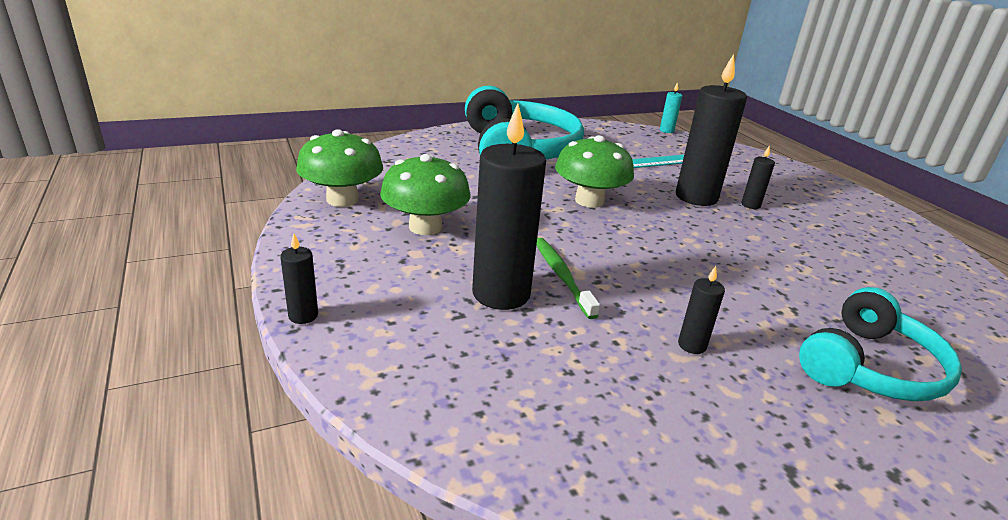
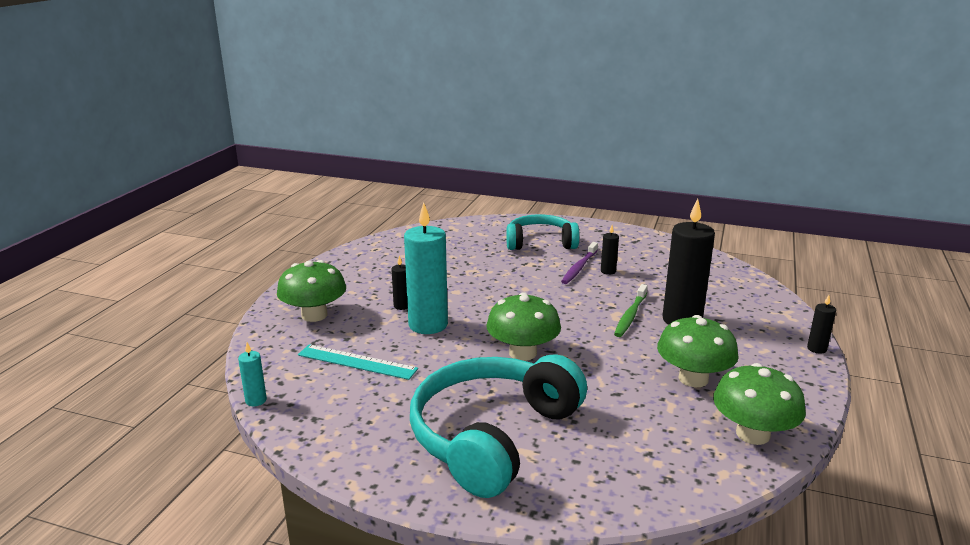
camera: 135 degrees left, 5 degrees down
(696, 197) = (428, 325): black candle -> turquoise candle
(732, 333) = (579, 268): none -> purple toothbrush
(775, 177) = (314, 315): none -> green mushroom

